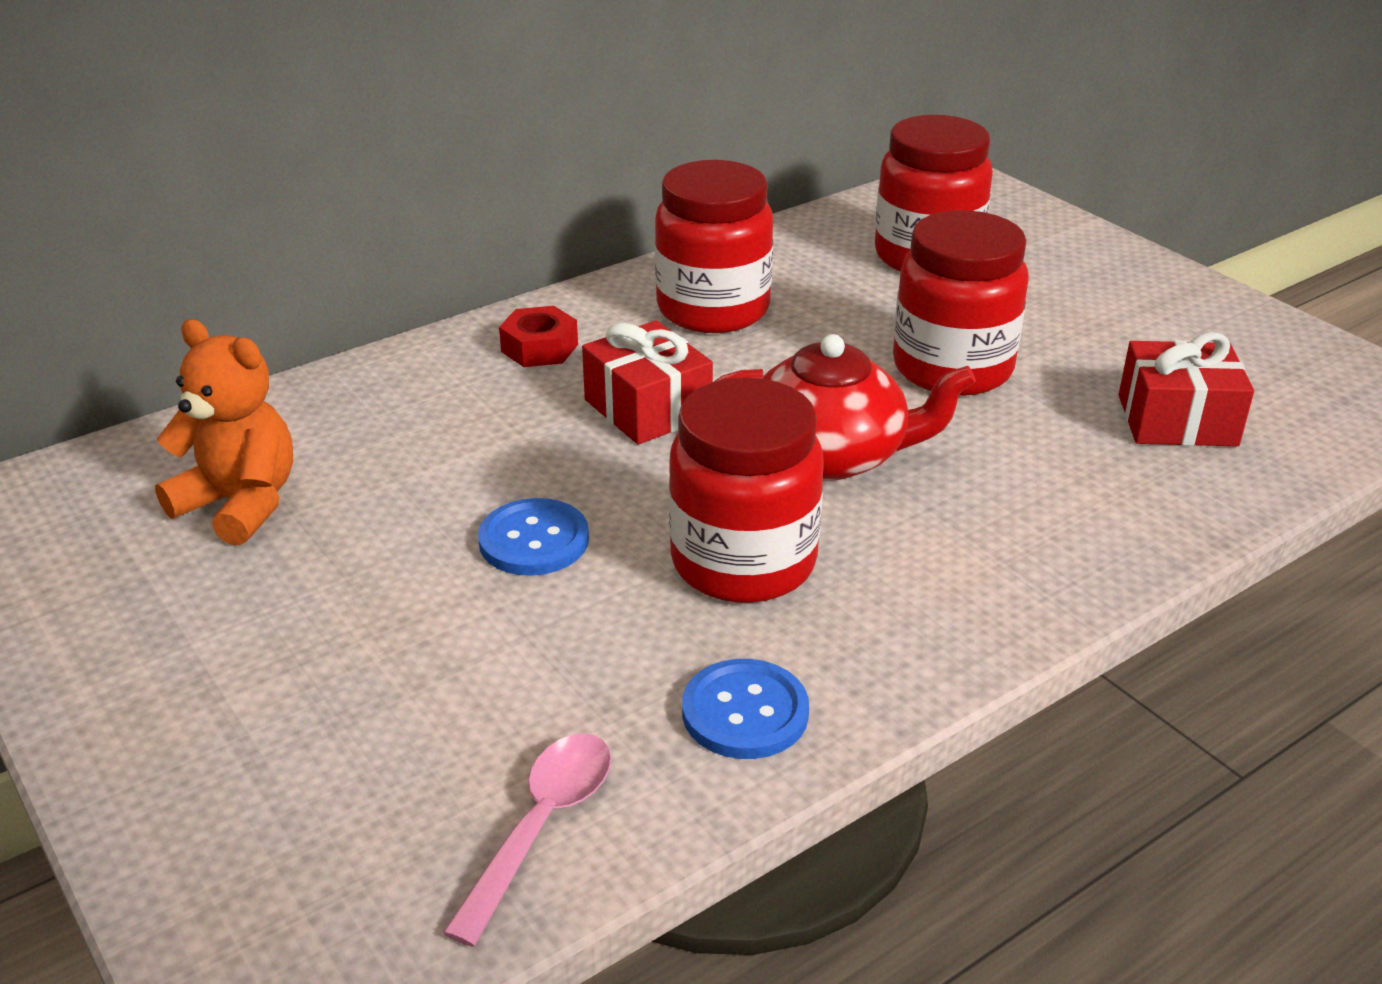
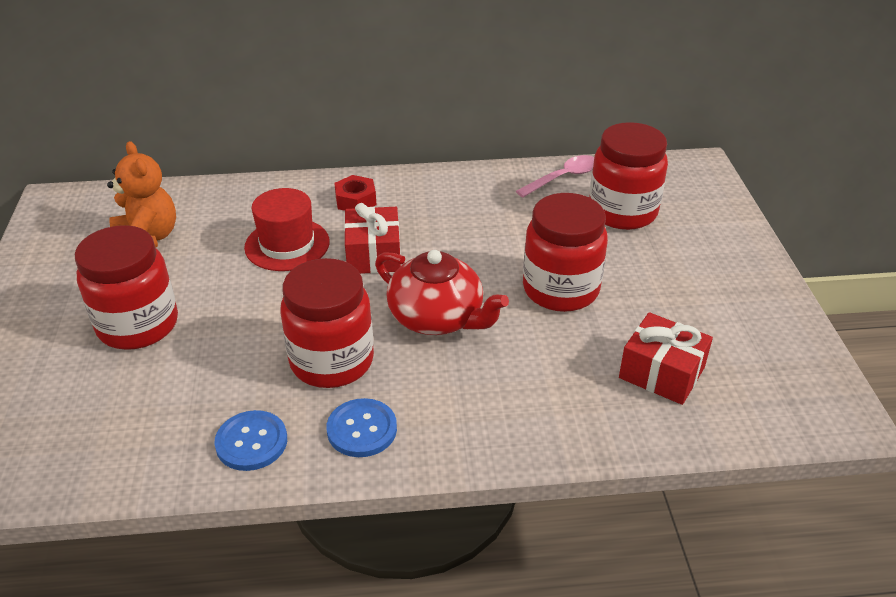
camera: 30 degrees right, 5 degrees up
(496, 437) = (287, 244): none -> red hat
(534, 540) = (249, 308): blue button -> blue button (362, 429)
(541, 826) = (113, 456): pink spoon -> pink spoon (563, 177)
(713, 309) = (465, 207): red jar -> red jar (138, 325)

